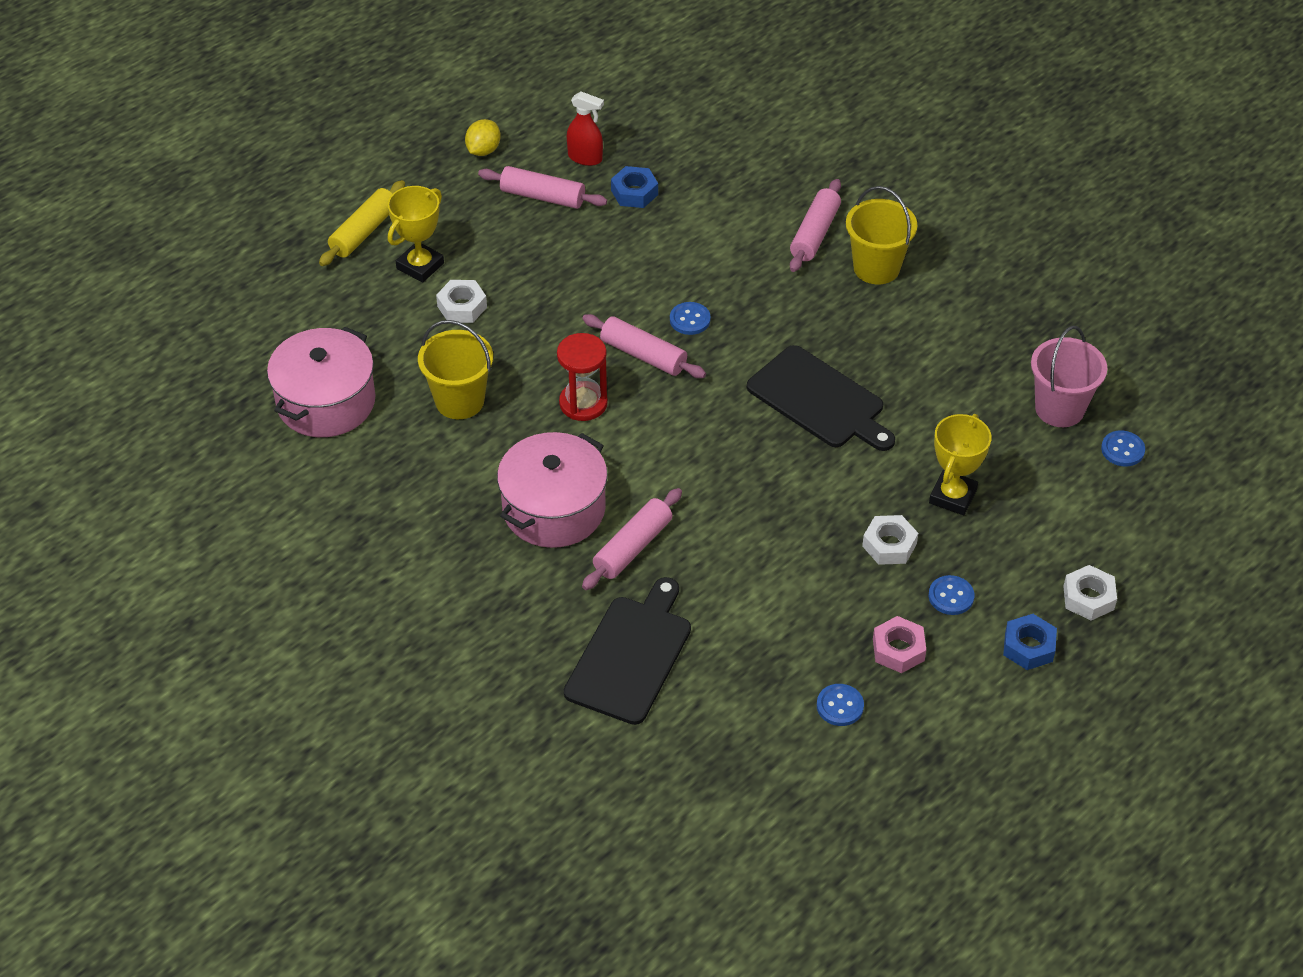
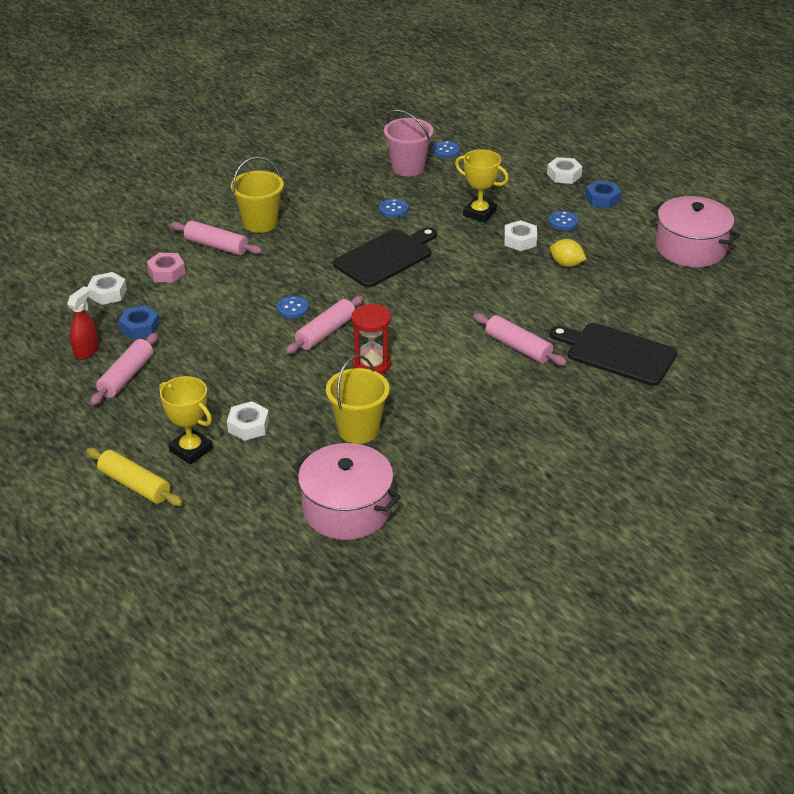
camera: 85 degrees left, 10 degrees down
(483, 150) = (52, 408): yellow lemon -> yellow lemon (566, 264)
(554, 509) = (479, 383): pink pot -> pink pot (690, 248)
(698, 155) = (107, 293): none -> white nut
(840, 706) = (653, 270): blue button -> blue button (393, 209)
(898, 649) = (606, 245): pink nut -> pink nut (166, 272)

